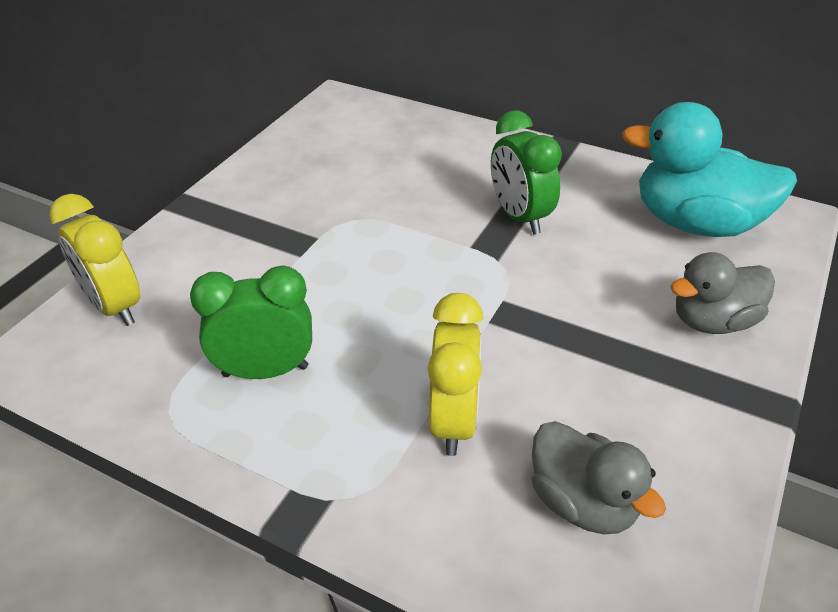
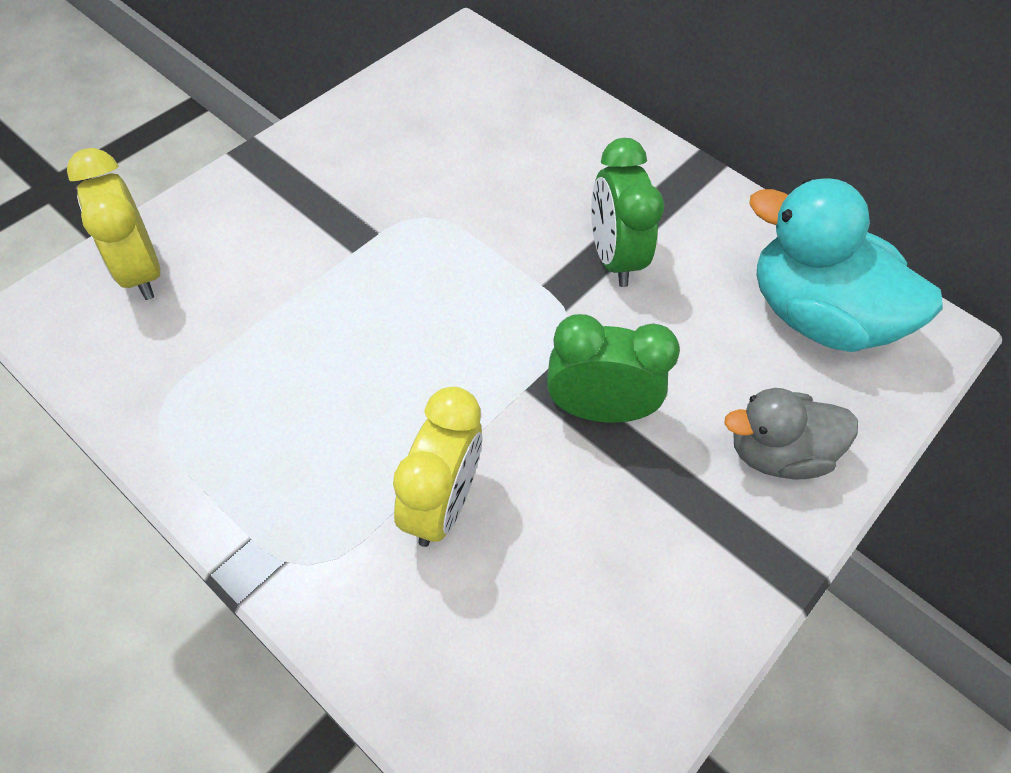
camera: 10 degrees right, 15 degrees up
(265, 371) = (269, 391): green clock -> green clock (597, 409)
(582, 502) = (538, 637): grey duck -> none

